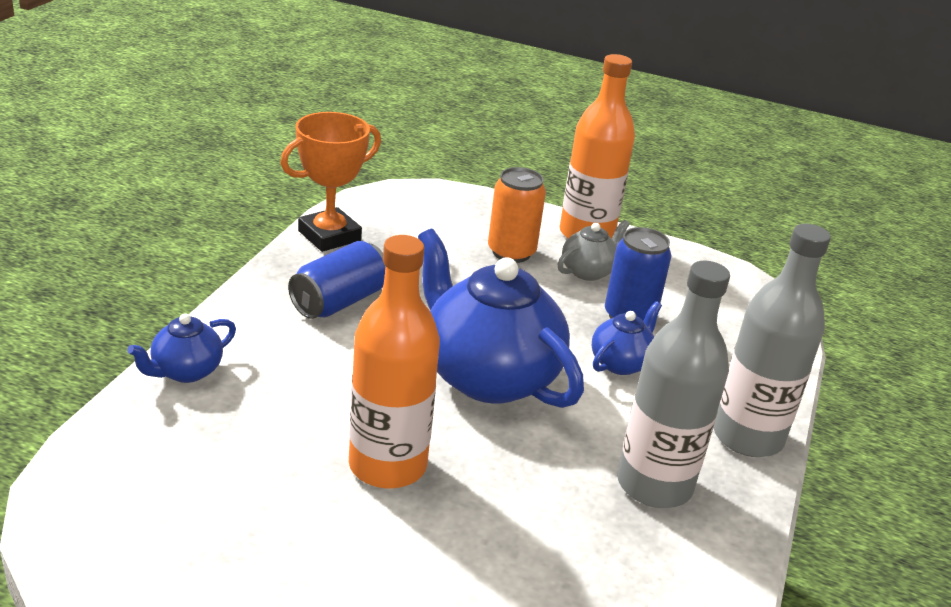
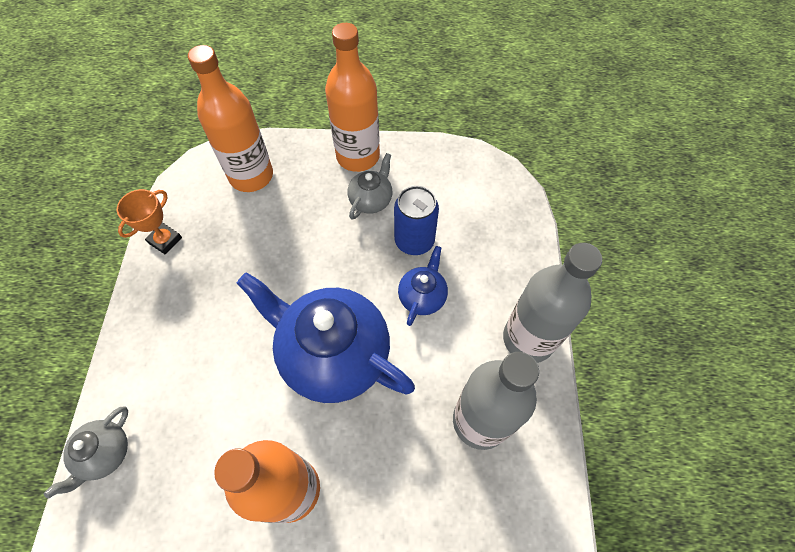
camera: 15 degrees left, 30 degrees up
(186, 371) = (105, 454): blue teapot -> grey teapot
(329, 236) = (165, 240): orange trophy -> orange trophy, size x0.64
(339, 302) = (197, 317): blue can -> none
(451, 216) = (251, 176): none -> orange bottle
(511, 252) = (309, 201): orange can -> none

